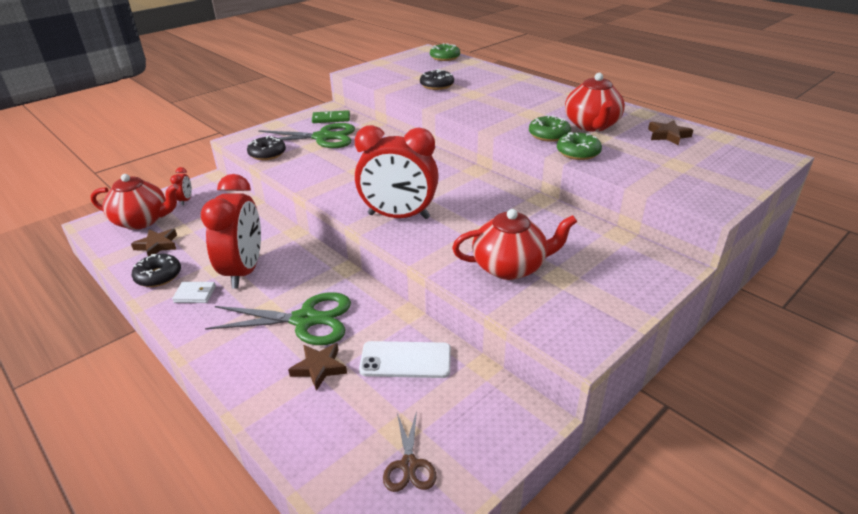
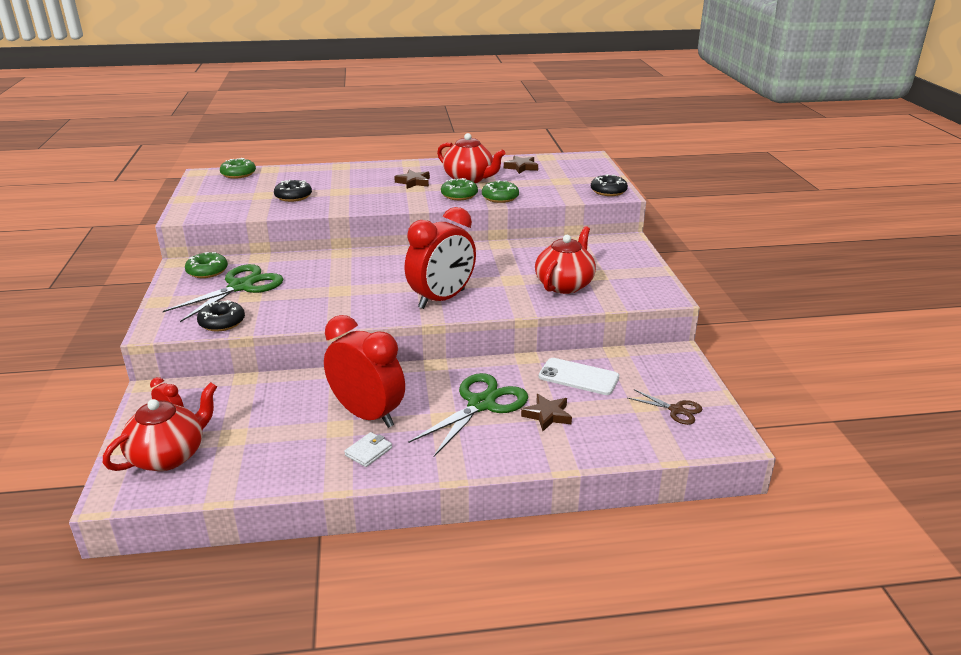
camera: 55 degrees left, 5 degrees down
(157, 245) = (241, 456): brown star -> brown star (413, 182)
(158, 276) = (305, 467): black donut -> black donut (608, 191)
(331, 119) = (207, 271): green domino -> green donut
(405, 360) = (578, 377): white phone -> white phone turned 75 degrees clockwise

